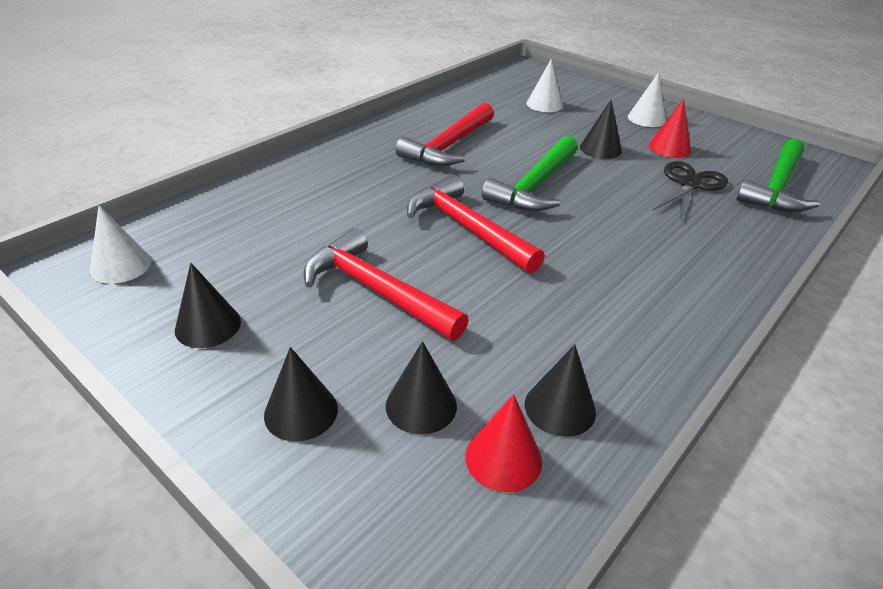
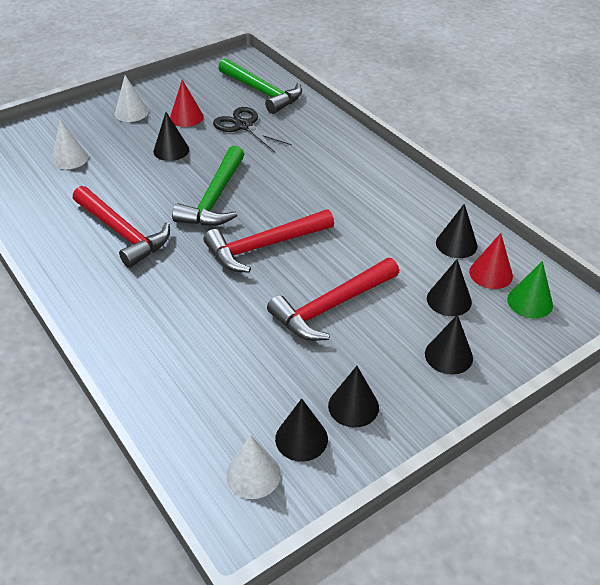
camera: 75 degrees left, 5 degrees up
(163, 291) = (301, 438): none -> black cone
(447, 521) = (530, 302): none -> green cone
(535, 185) = (215, 198): green hammer -> green hammer turned 60 degrees clockwise

